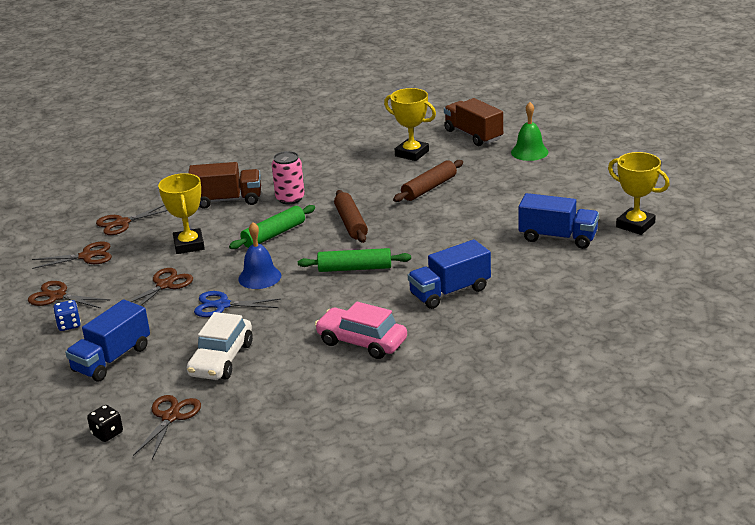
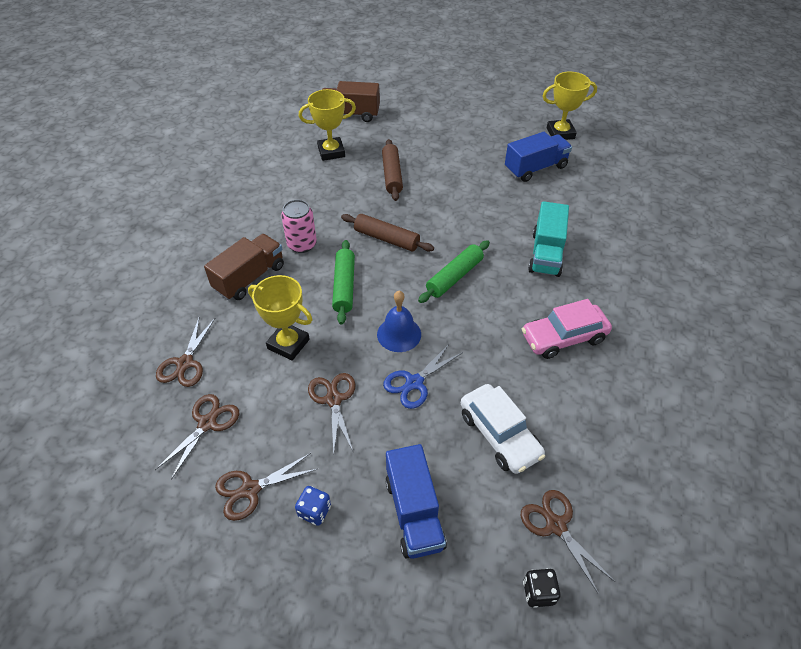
camera: 50 degrees left, 20 degrees up
(450, 292) = (546, 254): blue truck -> turquoise truck
(529, 152) = (410, 110): green bell -> none

